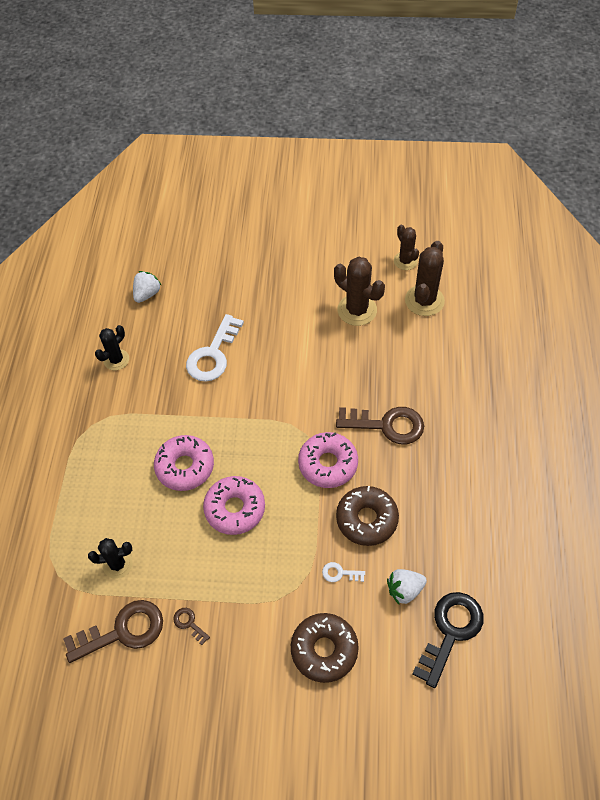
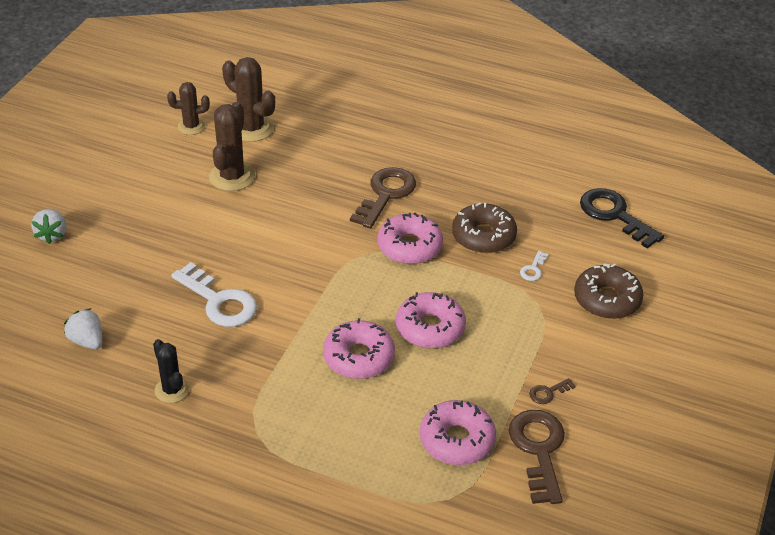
camera: 75 degrees left, 15 degrees down
(117, 564) = (457, 440): black cactus -> pink donut
(357, 310) = (232, 177): brown cactus -> brown cactus turned 45 degrees counterclockwise
(404, 590) = (565, 231): white strawberry -> white strawberry (52, 235)

